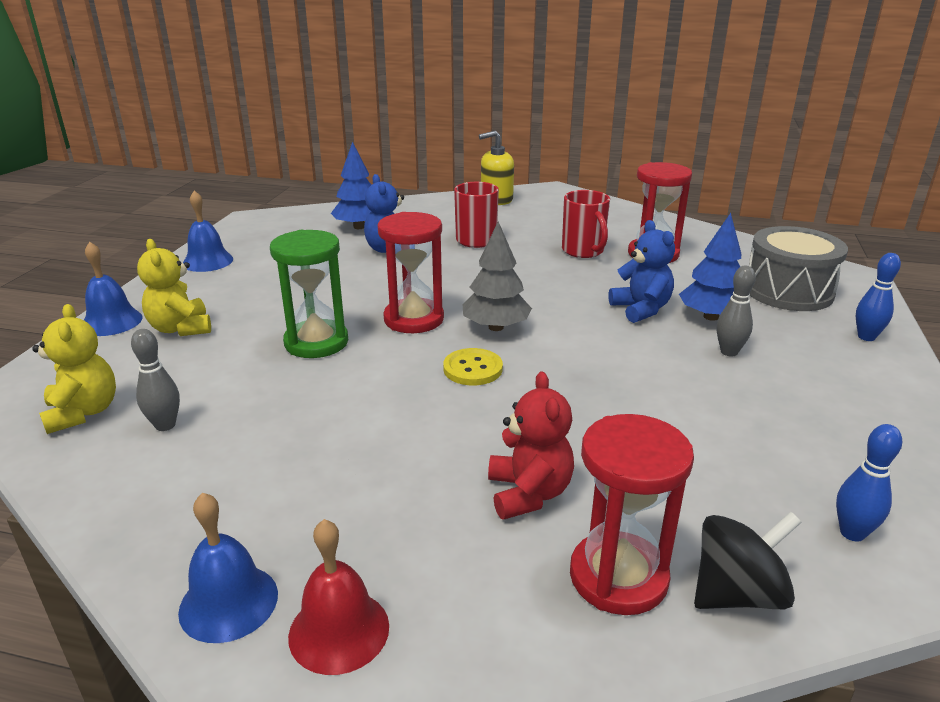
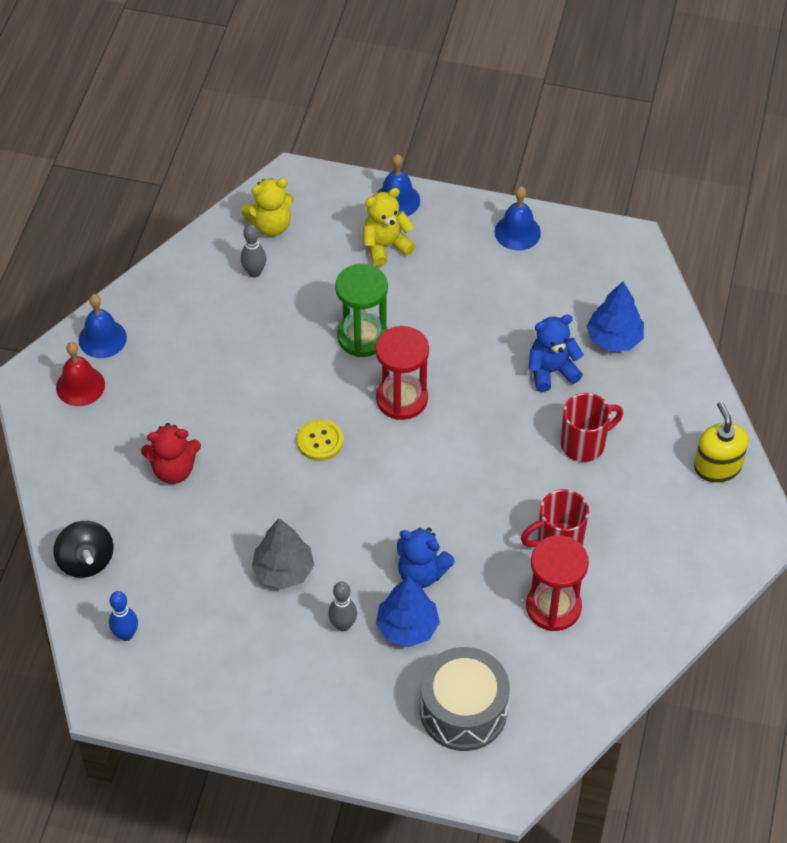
camera: 90 degrees right, 25 degrees up
(496, 327) = (387, 458): grey tree -> grey tree (283, 570)
(618, 577) = (103, 507): red hourglass -> none
(641, 309) = (422, 573): blue teddy bear -> blue teddy bear turned 45 degrees clockwise
(866, 337) = (368, 744): blue bowling pin -> none

